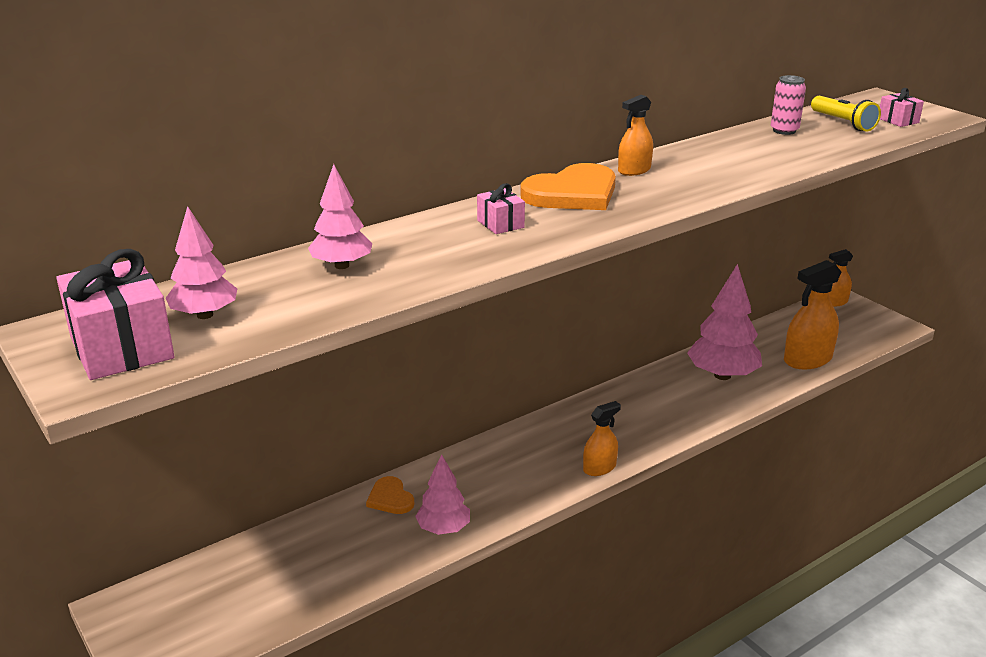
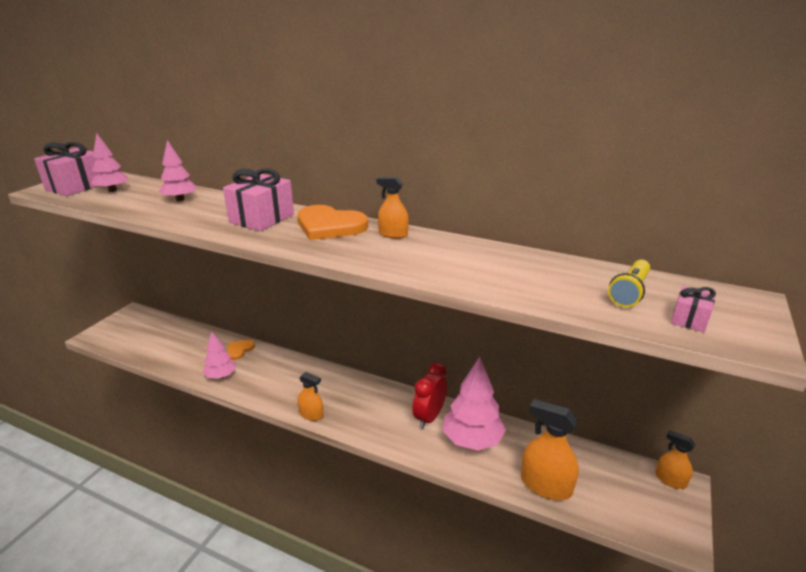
camera: 60 degrees right, 0 degrees up
(500, 224) = (262, 218): pink gift -> pink gift, size x1.96
(668, 388) = (429, 417): none -> red clock
(784, 131) = (561, 270): pink can -> none

